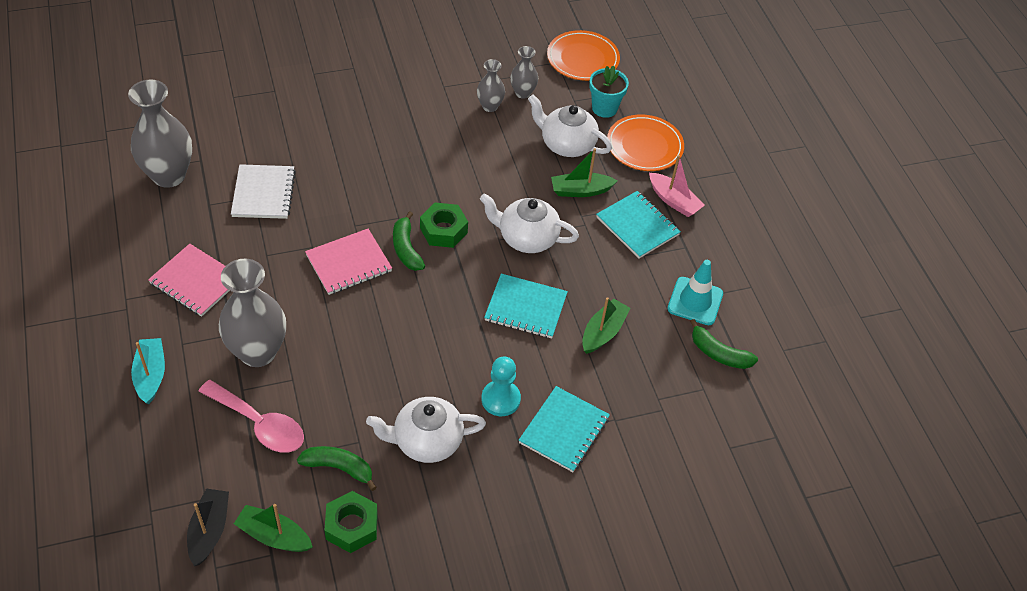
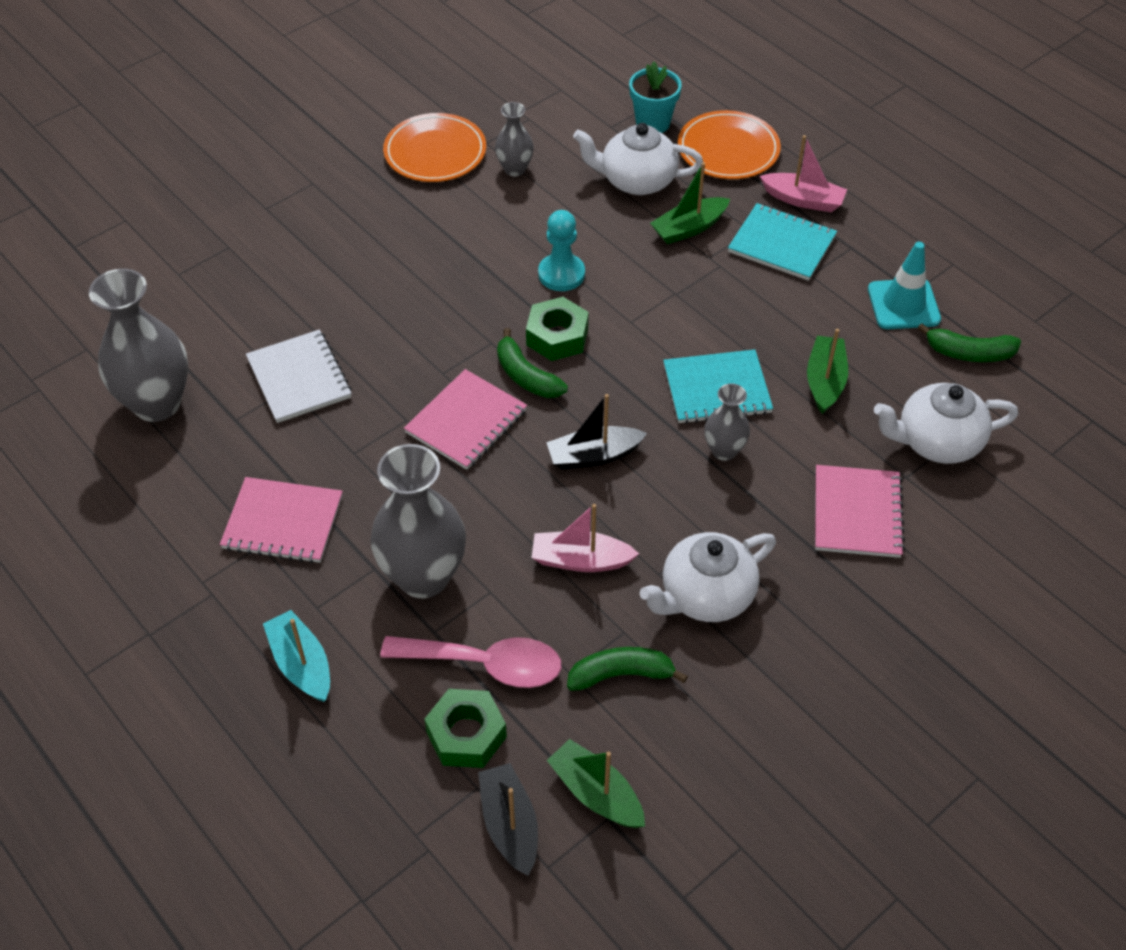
camera: 20 degrees left, 0 degrees up
(274, 536) = (596, 793): green boat -> green boat turned 45 degrees clockwise
(351, 526) = (684, 737): green nut -> green nut (466, 734)
(362, 384) = (581, 560): none -> pink boat
(415, 319) = (594, 456): none -> black boat
(500, 399) = (759, 508): turquoise pawn -> turquoise pawn (561, 274)
(523, 93) = (544, 139): grey vase -> grey vase (724, 451)
(527, 238) = (663, 307): white teapot -> white teapot (937, 442)
(564, 430) = (857, 513): turquoise notebook -> pink notebook
(582, 59) = (589, 75): orange plate -> orange plate (435, 152)

